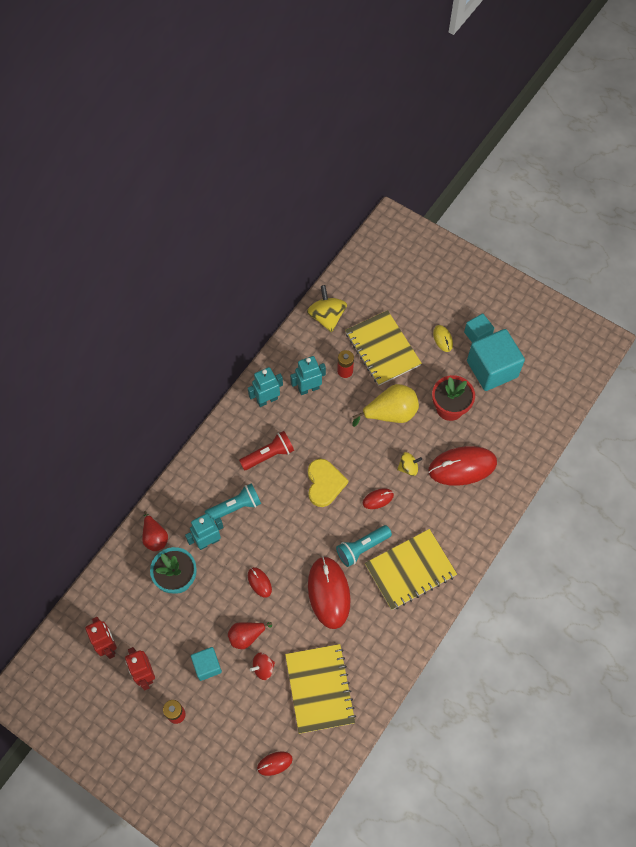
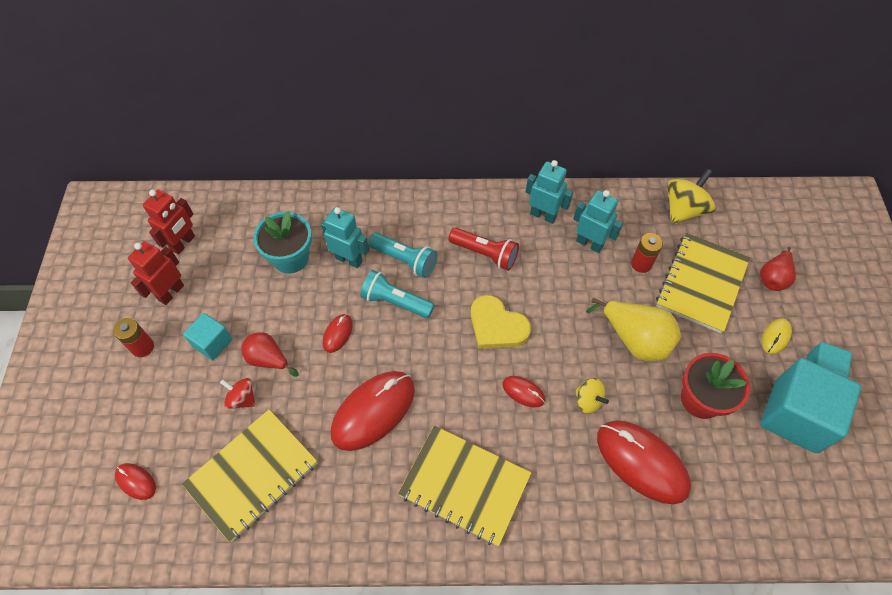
camera: 55 degrees right, 5 degrees down
(155, 537) = (321, 213): red pear -> red pear (773, 278)
(324, 483) = (497, 325): yellow heart -> yellow heart turned 75 degrees clockwise
(362, 548) = (452, 412): turquoise flashlight -> turquoise flashlight (395, 302)

